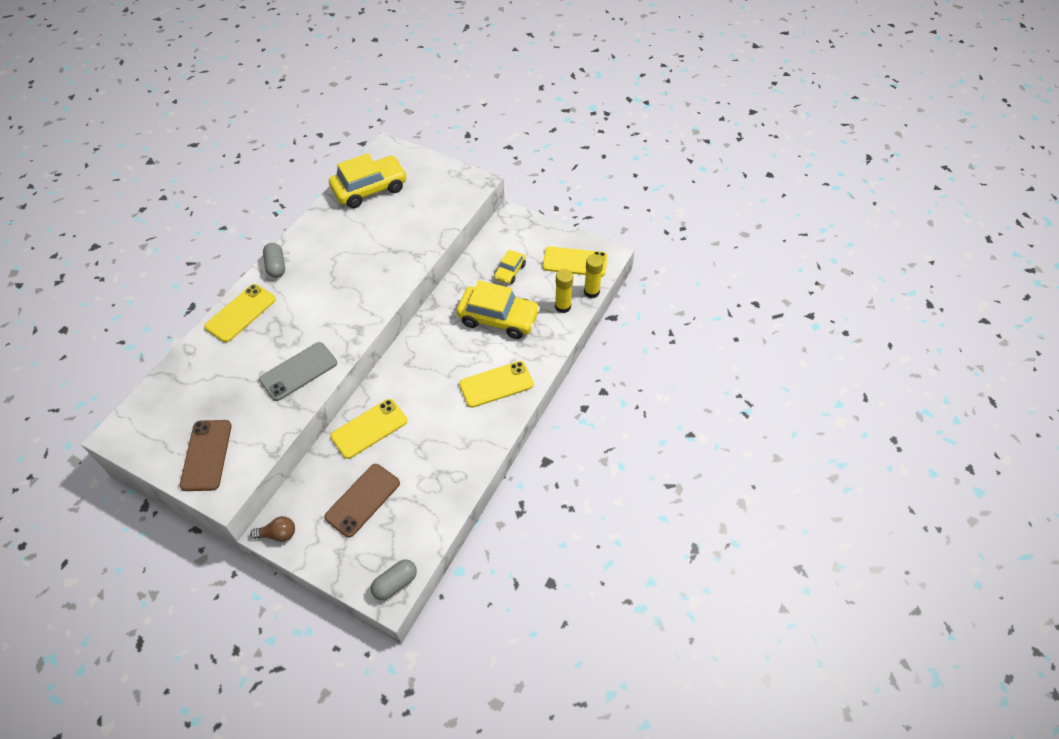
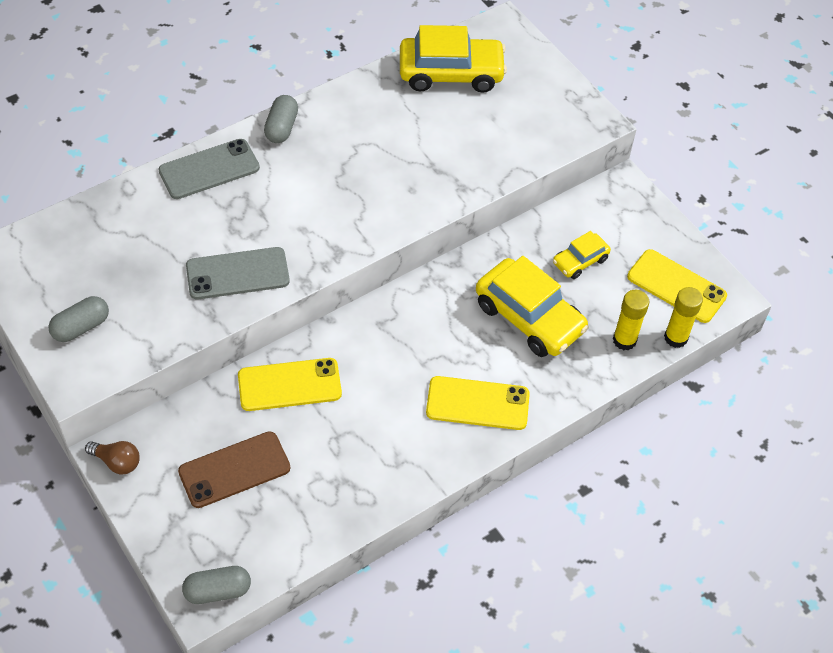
camera: 25 degrees right, 0 degrees up
(206, 455) = (81, 327): brown phone -> grey capsule
(241, 313) = (209, 169): yellow phone -> grey phone

